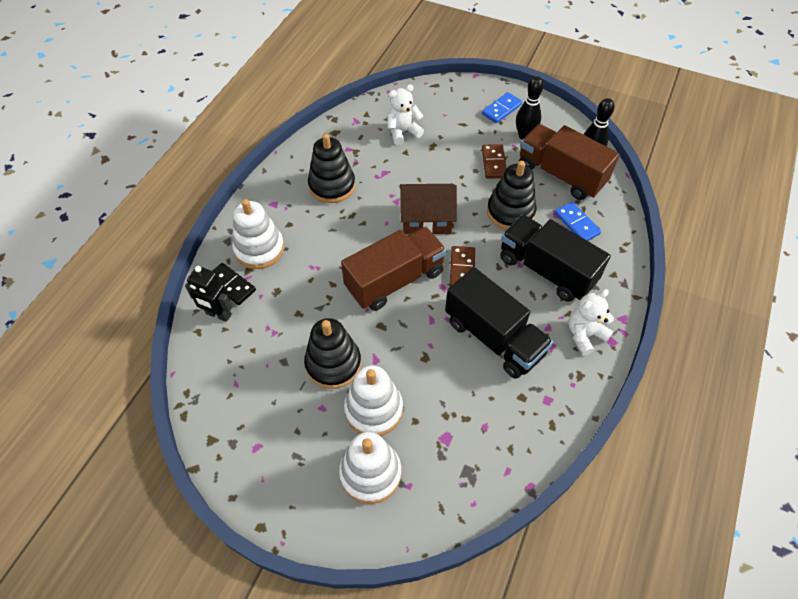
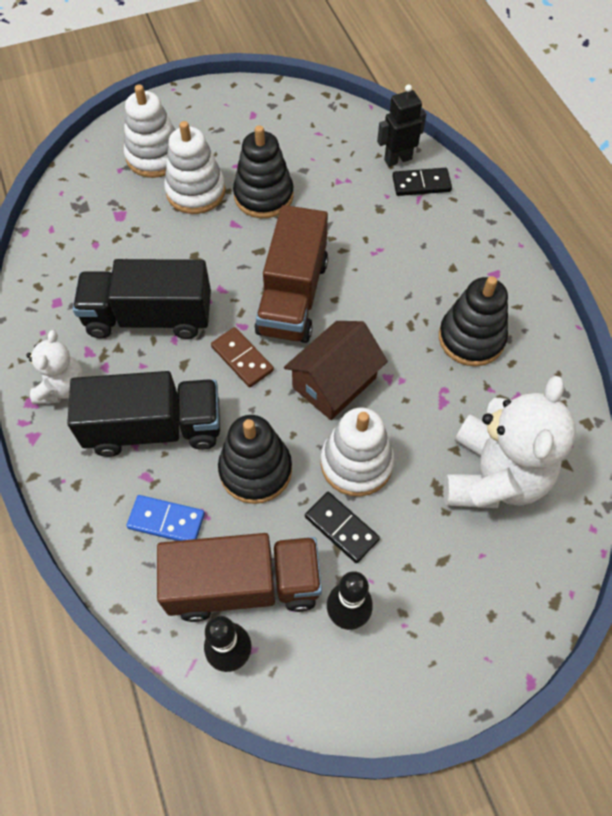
camera: 135 degrees right, 5 degrees up
(259, 249) = (443, 227): white stacking toy -> white stacking toy (356, 463)
(403, 132) = (493, 476): white teddy bear -> white teddy bear, size x1.81
(494, 163) = (341, 528): brown domino -> black domino
(501, 109) = (424, 640): blue domino -> none

